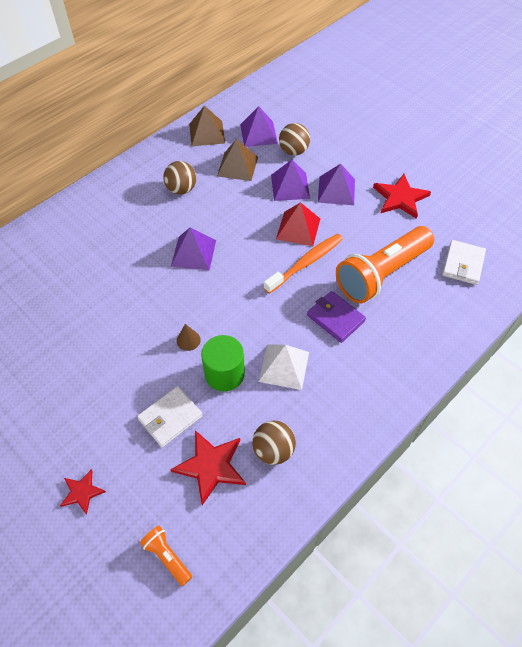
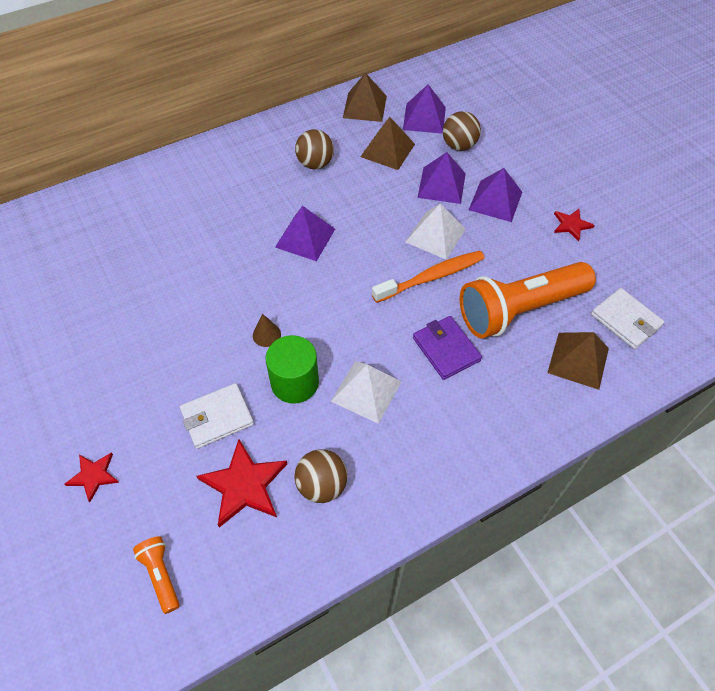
camera: 15 degrees right, 0 degrees up
(298, 228) = (435, 235): red pyramid -> white pyramid
(400, 198) = (571, 225): red star -> red star, size x0.58
(437, 303) = (578, 360): none -> brown pyramid
(463, 264) = (625, 320): white wallet -> white wallet turned 75 degrees counterclockwise

